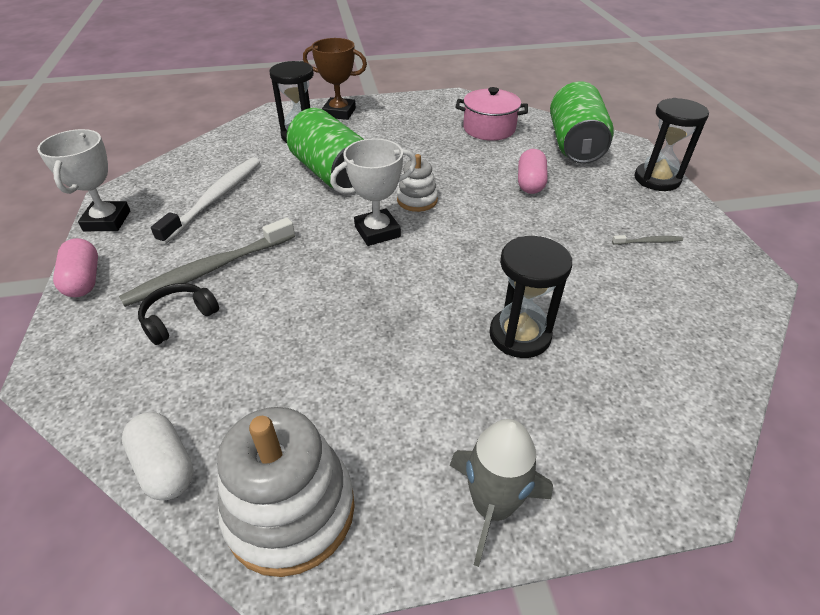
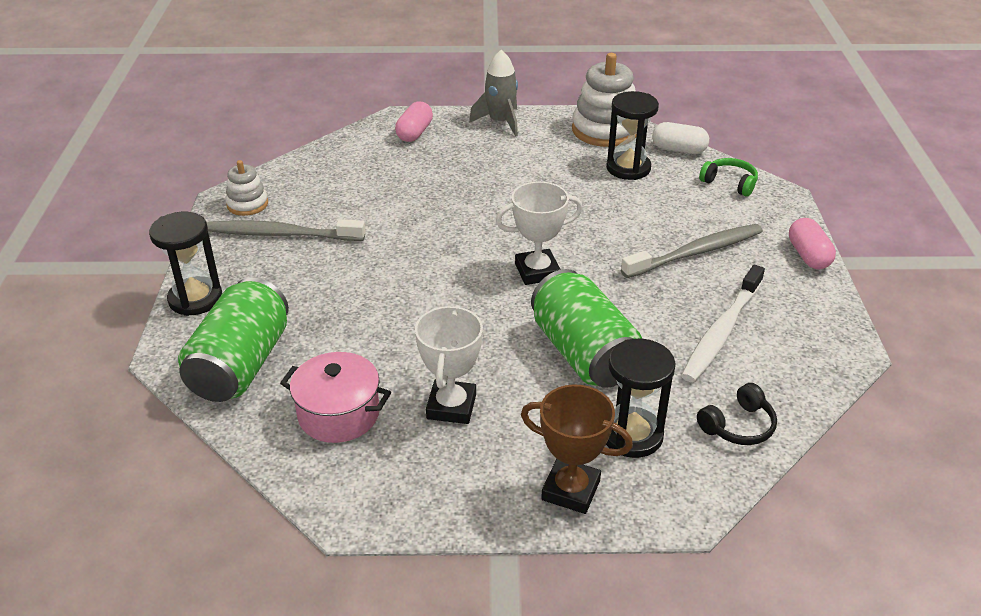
camera: 170 degrees left, 5 degrees down
(107, 221) = (832, 315): white trophy -> white trophy (451, 406)
(115, 389) = (729, 183): none -> green headphones
(165, 466) = (678, 149): white capsule -> white capsule turned 45 degrees counterclockwise
(179, 318) = (706, 218): black headphones -> black headphones (738, 426)
(417, 200) = (486, 303): white stacking toy -> white stacking toy (247, 204)
(519, 335) = (444, 183): black hourglass -> black hourglass (628, 168)
(530, 183) = (345, 311): pink capsule -> pink capsule (414, 133)
(648, 242) = (282, 234): grey toothbrush -> grey toothbrush, size x2.36

